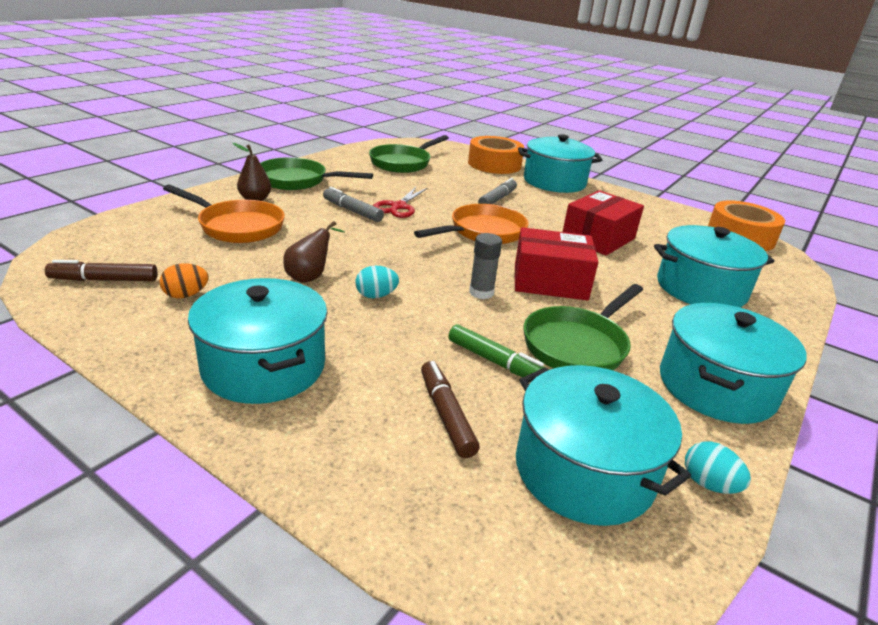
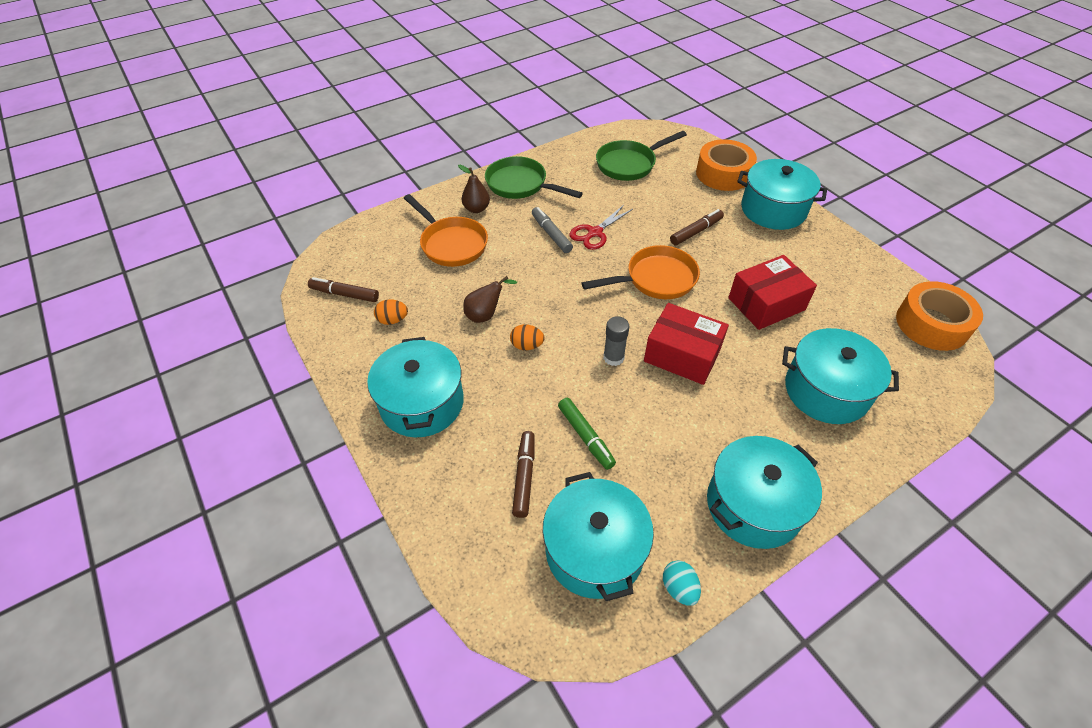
camera: 25 degrees right, 20 degrees up
(376, 296) = (527, 346): turquoise egg -> orange egg
(497, 199) = (696, 232): grey marker -> brown marker
(578, 345) = (662, 433): green pan -> none

